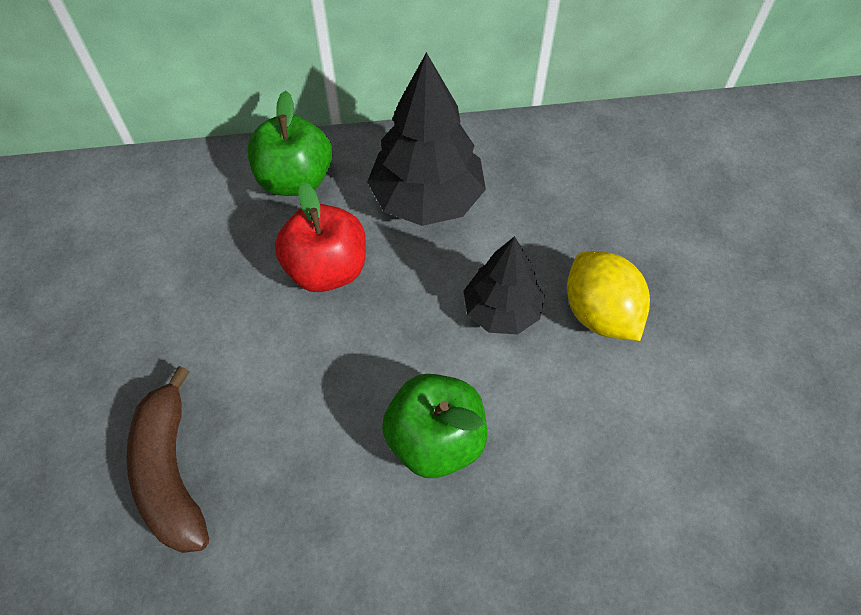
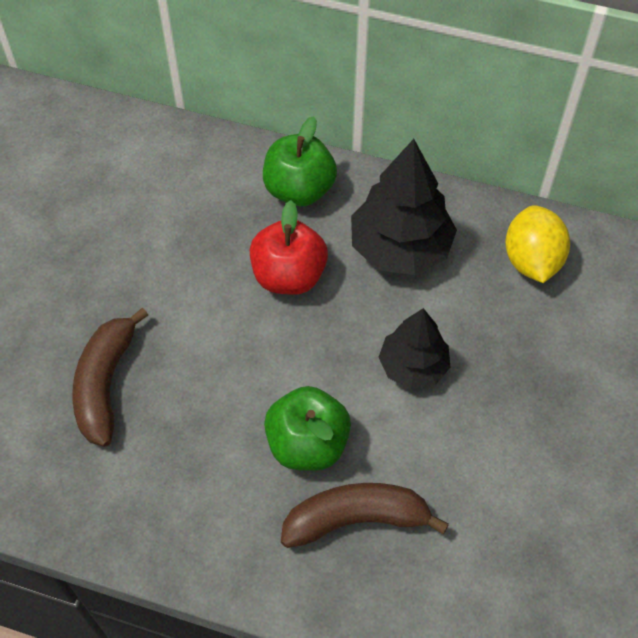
camera: 25 degrees right, 0 degrees up
(529, 500) = (356, 519): none -> brown banana
(599, 314) = (494, 402): yellow lemon -> yellow lemon (531, 260)

